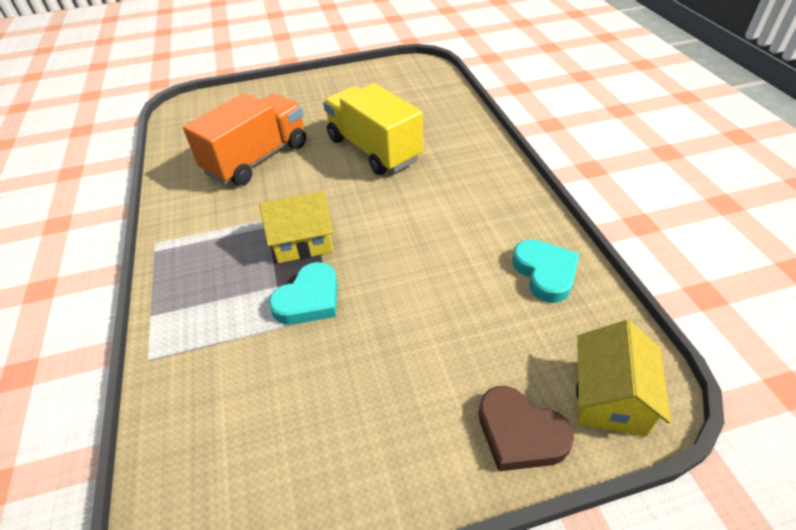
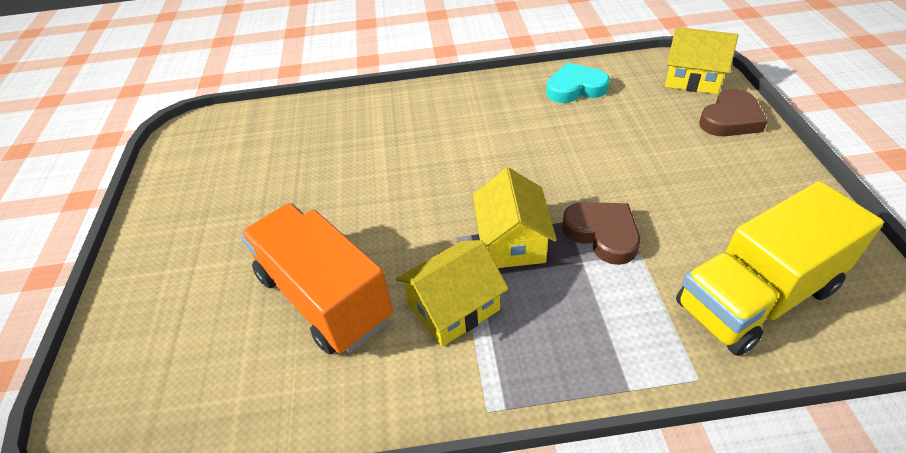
camera: 80 degrees left, 0 degrees up
(240, 217) = (454, 307): none -> yellow house
(309, 299) = (602, 234): turquoise heart -> brown heart
(373, 149) = (357, 179): yellow truck -> yellow truck (756, 297)

